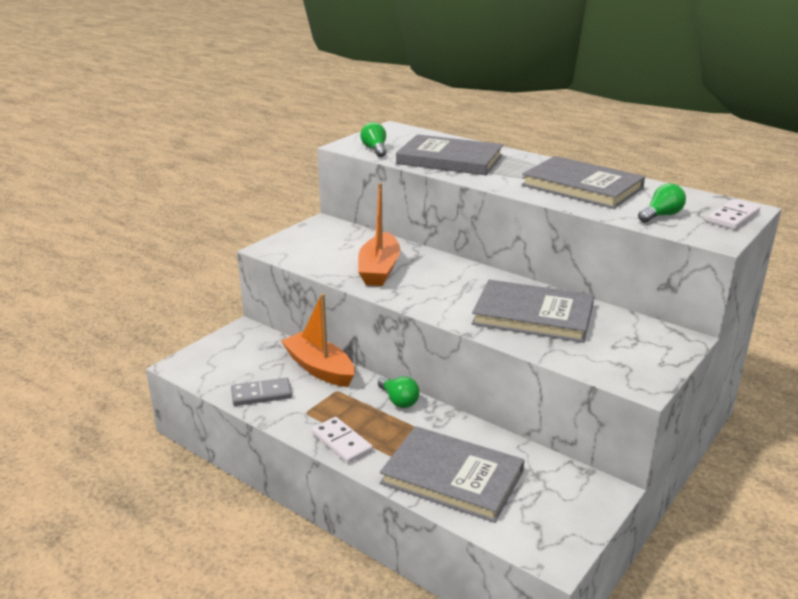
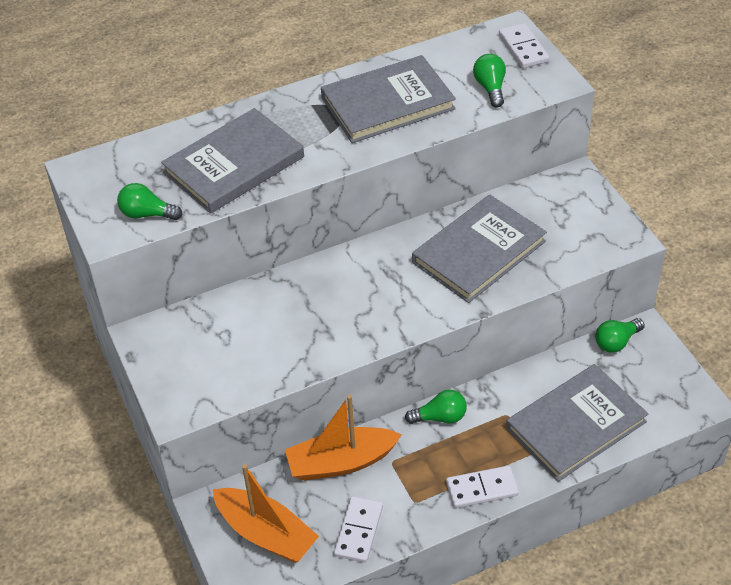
camera: 60 degrees left, 20 degrees up
(261, 394) = (358, 531): grey domino -> white domino
(379, 269) = (306, 328): orange boat -> orange boat (266, 533)
(574, 476) = (616, 342): none -> green light bulb

